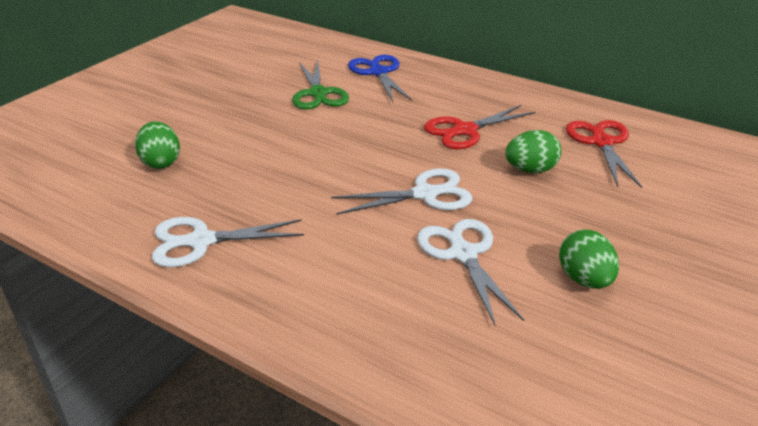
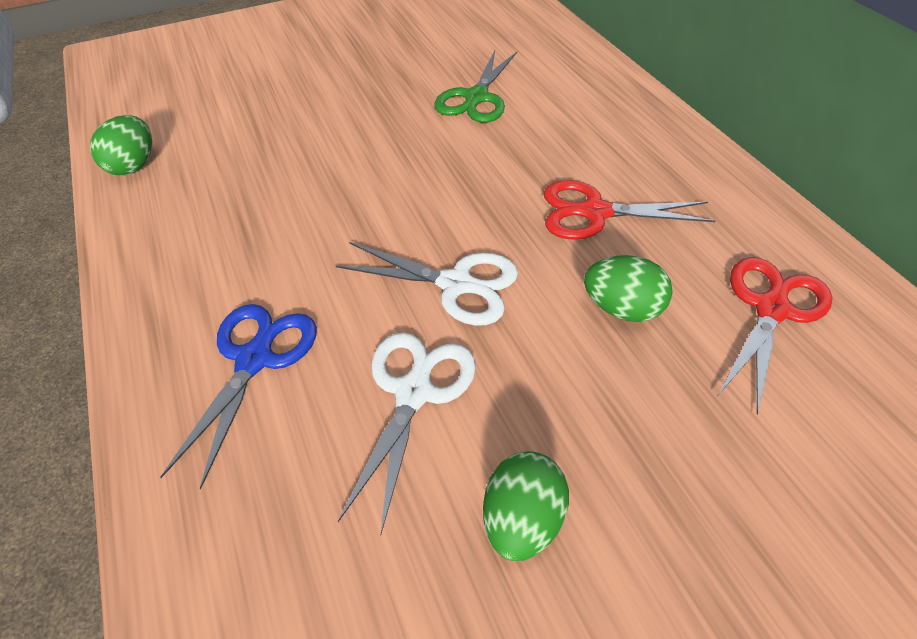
camera: 35 degrees right, 15 degrees up
(161, 162) = (249, 129): green egg -> green egg (134, 165)
(201, 241) = (189, 239): white scissors -> none
(378, 72) = (571, 91): blue scissors -> blue scissors (254, 359)

